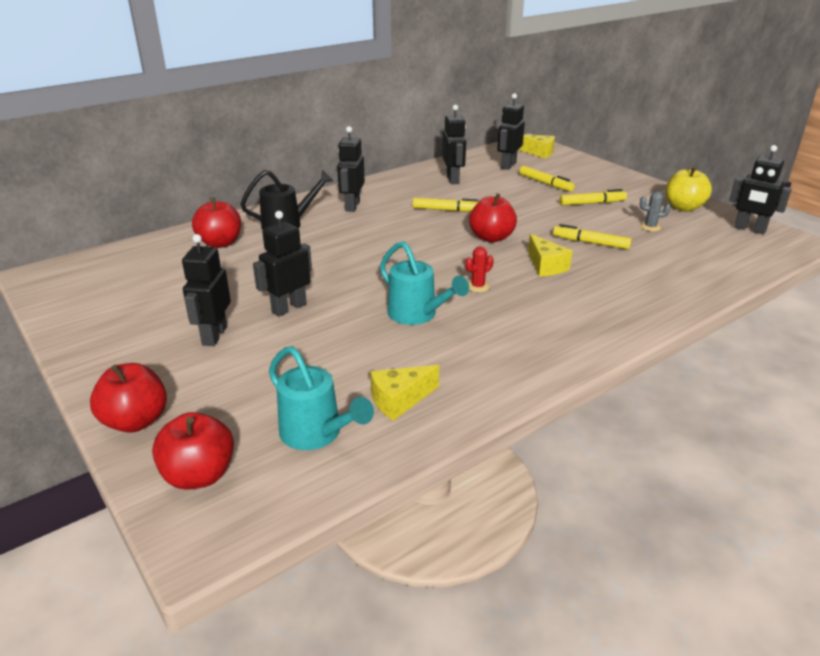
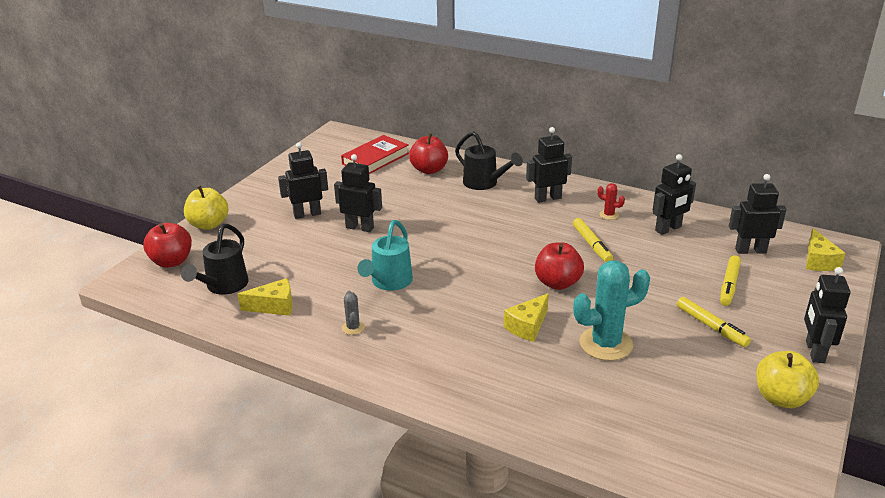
camera: 65 degrees right, 0 degrees up
(136, 421) = (209, 224): red apple -> yellow apple
(147, 265) = (375, 159): none -> red book
(316, 434) = (223, 286): turquoise watering can -> black watering can
(399, 400) = (274, 306): yellow cheese -> yellow cheese turned 135 degrees clockwise
(478, 286) = (457, 298): red cactus -> red cactus (609, 215)
(590, 243) = (605, 344): yellow marker -> turquoise cactus
(650, 227) = (690, 379): grey cactus -> grey cactus (353, 328)
(749, 229) = (773, 463): black robot -> black robot (814, 352)

